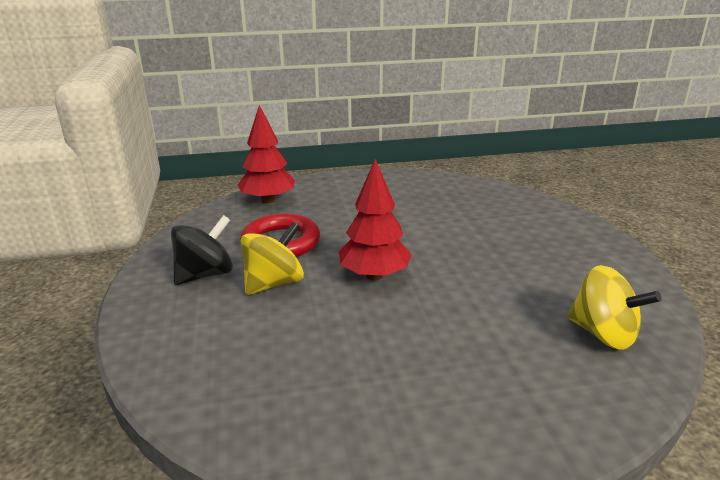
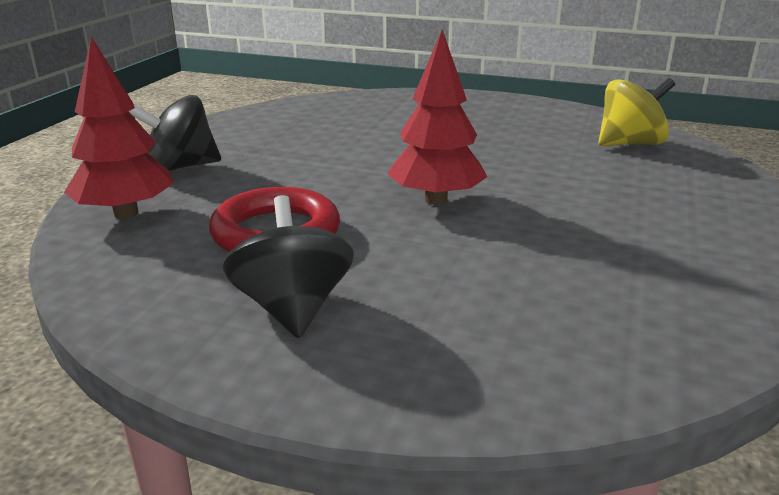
camera: 60 degrees left, 0 degrees up
(274, 283) = (383, 261): yellow spinning top -> none
(334, 191) = (181, 167): none -> black spinning top

